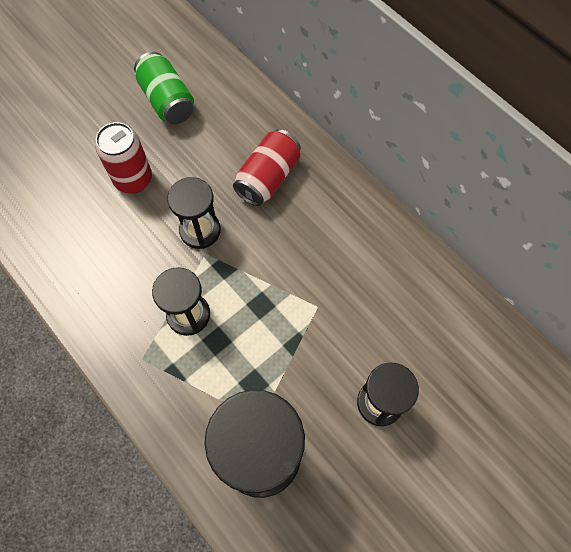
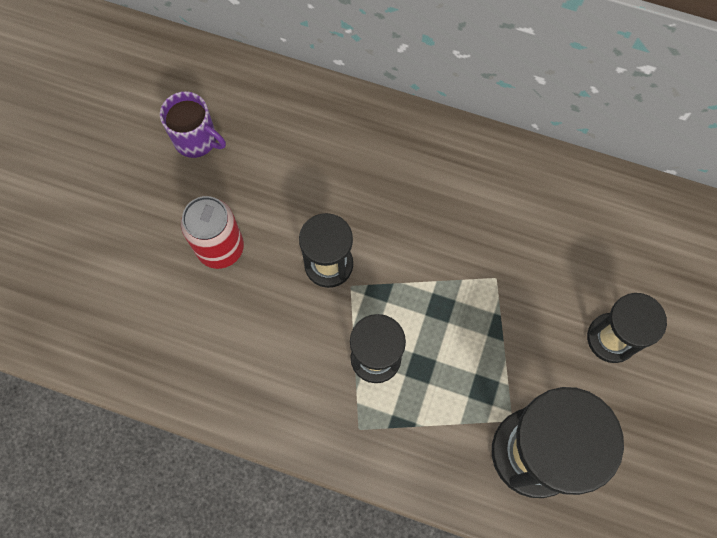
camera: 30 degrees left, 5 degrees up
(167, 100) = (196, 139): green can -> purple mug
(268, 177) = (361, 170): red can -> none

